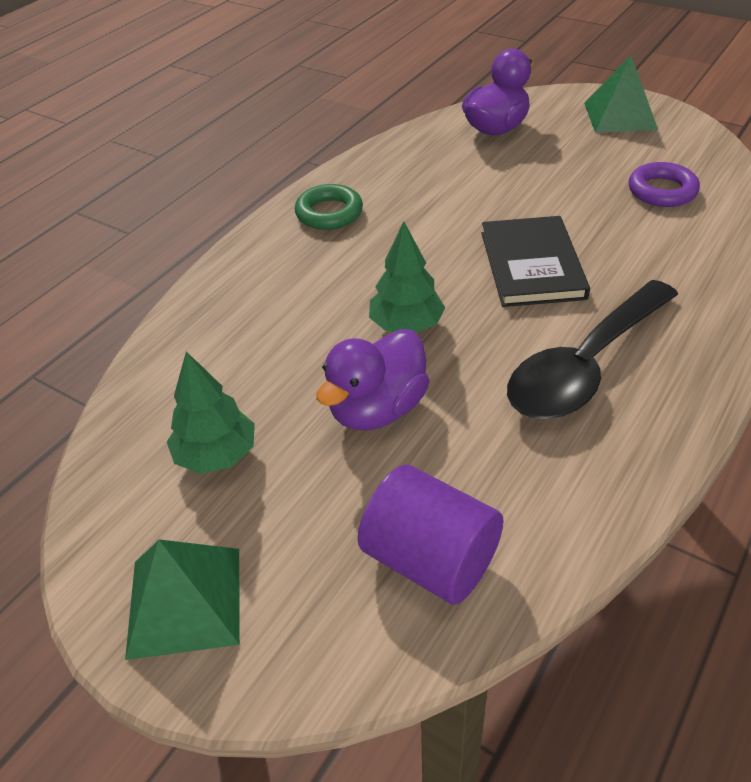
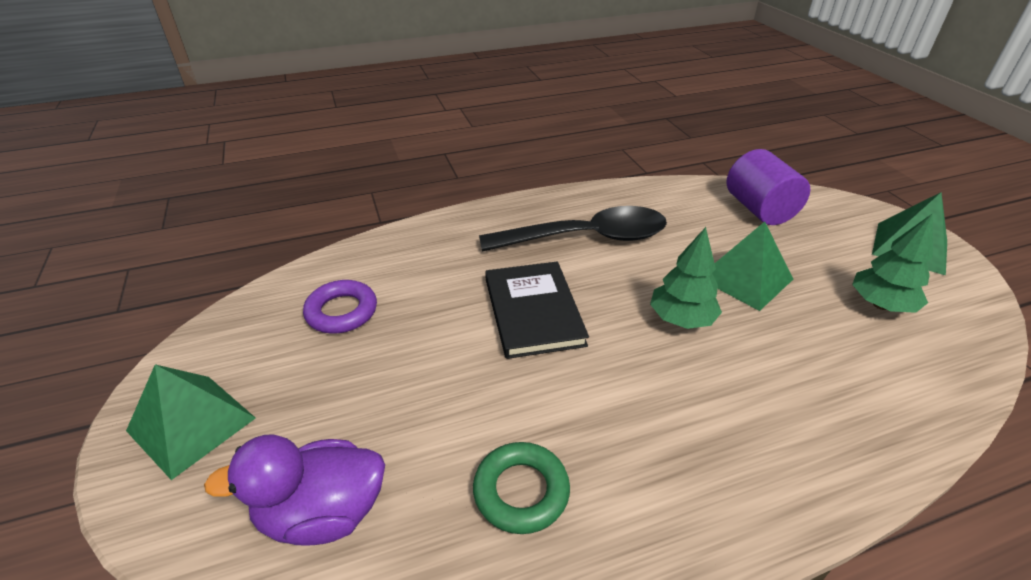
camera: 145 degrees left, 5 degrees down
(329, 213) = (668, 498): green ring -> green ring (521, 491)
(377, 409) = (745, 278): purple duck -> green pyramid
(532, 265) = (533, 311): black book -> black book turned 45 degrees counterclockwise

